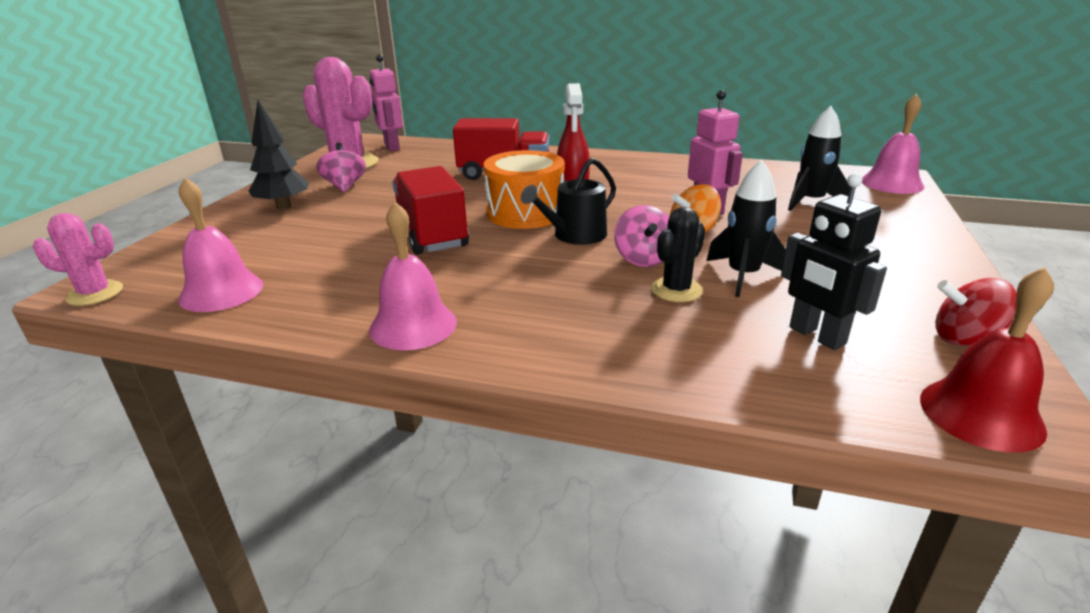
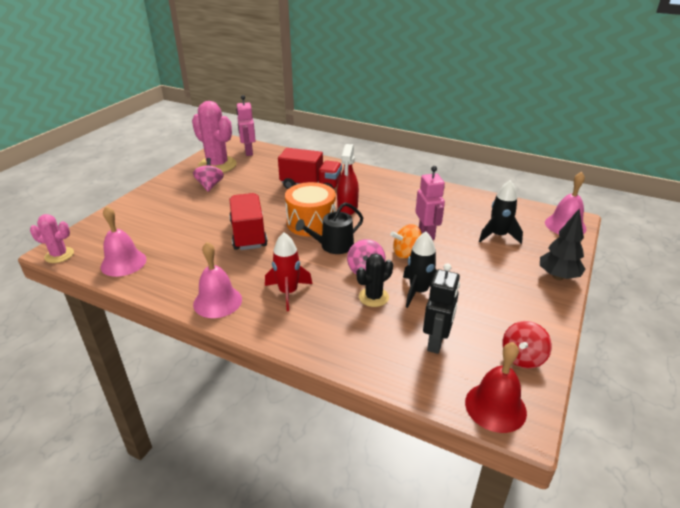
camera: 10 degrees right, 5 degrees up
(283, 206) = (170, 199): black tree -> black tree (558, 276)
(532, 300) = (288, 292): none -> red rocket
(816, 336) = (436, 342): black robot -> black robot turned 135 degrees counterclockwise
(965, 339) = (522, 357): red spinning top -> red spinning top turned 75 degrees counterclockwise

